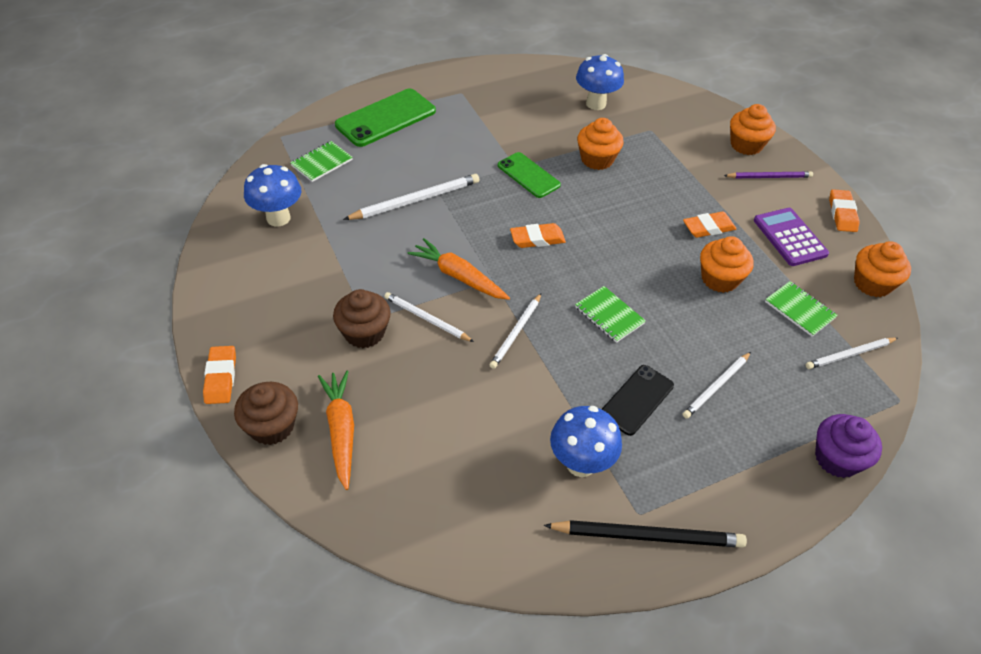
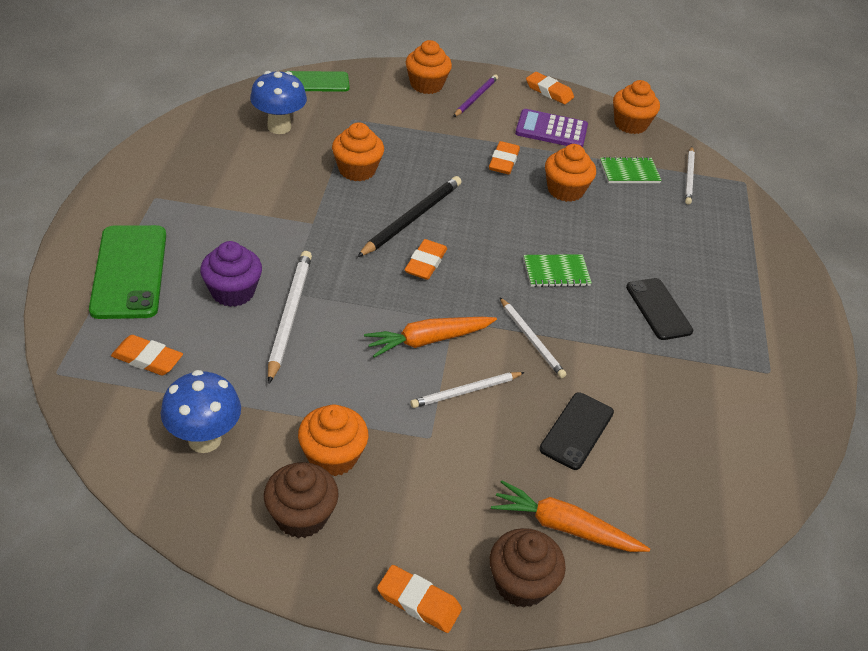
camera: 60 degrees left, 5 degrees down
(310, 280) = (332, 456): none -> orange cupcake
(322, 163) = (147, 359): green notebook -> orange eraser
(364, 333) = (447, 448): brown cupcake -> brown cupcake (301, 516)
(443, 400) = (577, 431): none -> black phone
(528, 175) = (334, 222): green phone -> green phone (316, 82)
(580, 464) = (703, 378): blue mushroom -> none
(648, 536) = (792, 379): black pencil -> black pencil (412, 218)
(716, 387) = (674, 259): white pencil -> none
(837, 458) = (776, 242): purple cupcake -> purple cupcake (233, 292)

